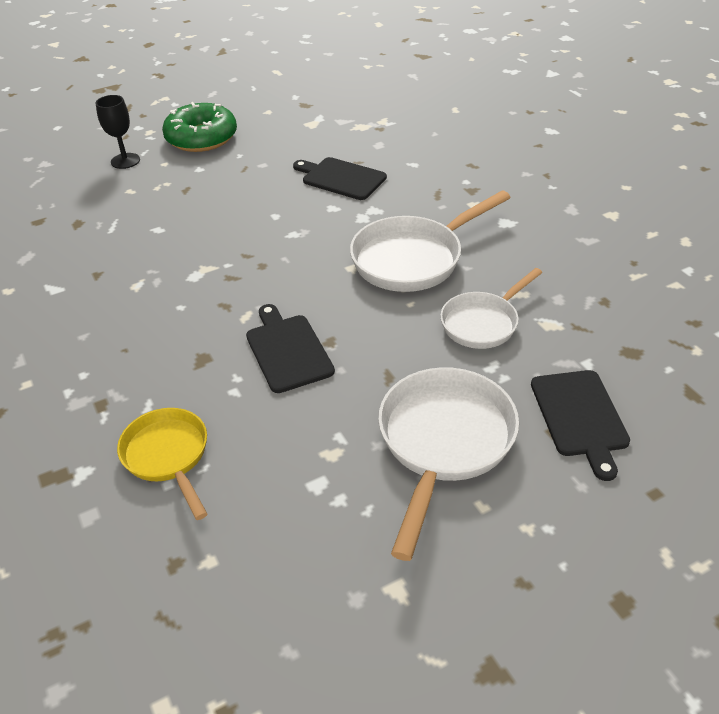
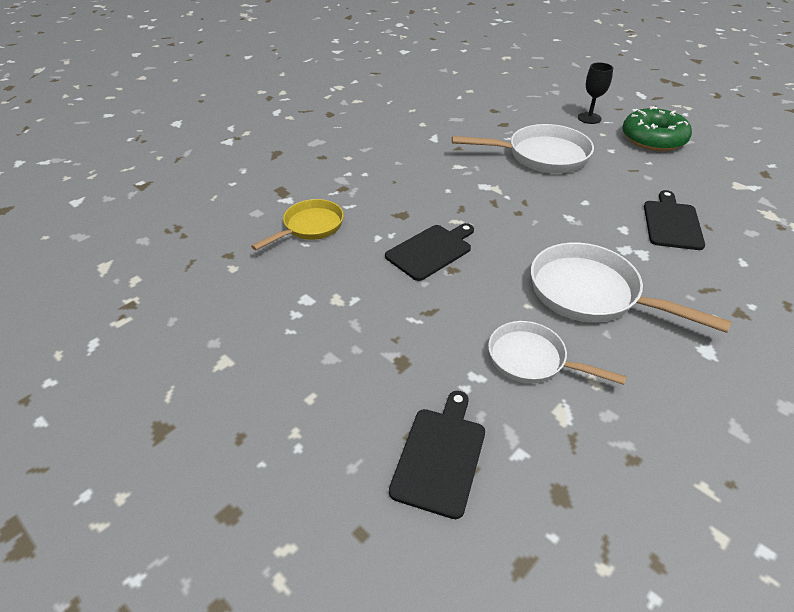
camera: 70 degrees right, 0 degrees up
(443, 443) = (370, 360): white pan -> white pan (541, 156)
(580, 416) = (440, 456): black cutting board -> black cutting board turned 135 degrees clockwise

